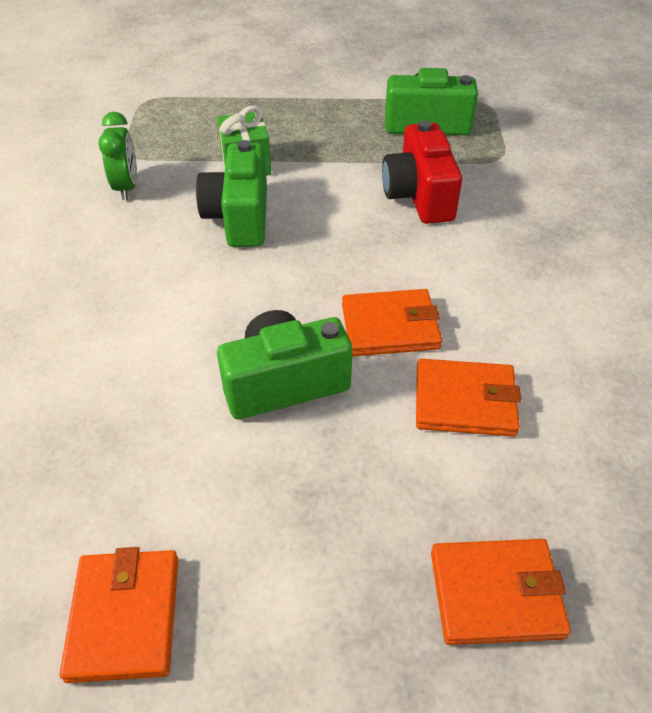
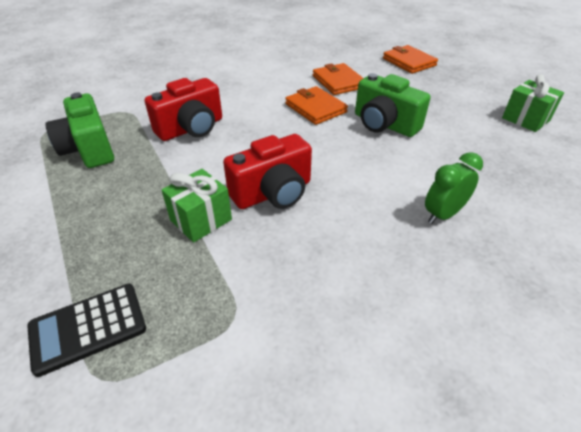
camera: 120 degrees left, 5 degrees down
(124, 617) = (525, 119): orange wallet -> green gift
(127, 187) = (288, 282): green clock -> green clock (443, 214)
(190, 100) = (88, 327): none -> black calculator
(239, 217) = (273, 193): green camera -> red camera

